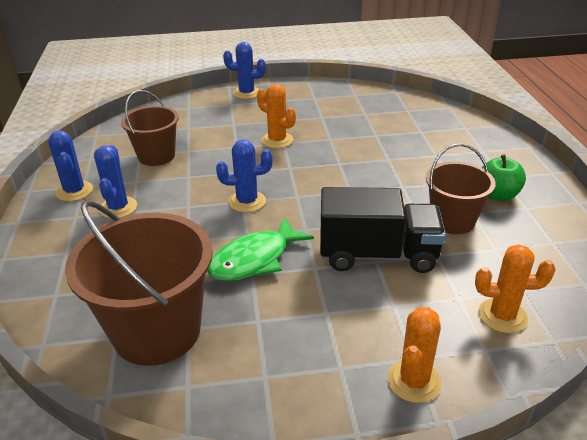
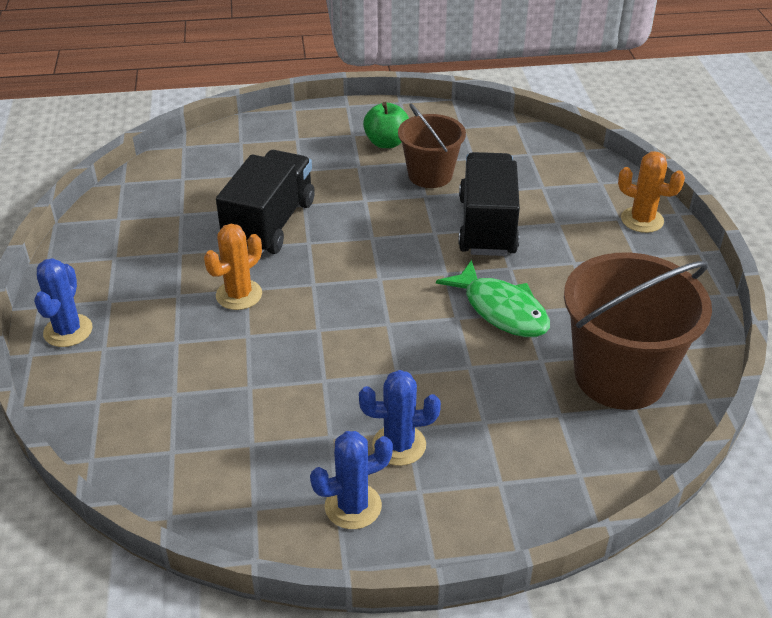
camera: 90 degrees left, 5 degrees up
(156, 156) = (260, 422): brown bucket -> none
(247, 201) = (390, 319): blue cactus -> none
(359, 146) = (270, 224): none -> black truck
(502, 316) = (561, 168): orange cactus -> none

